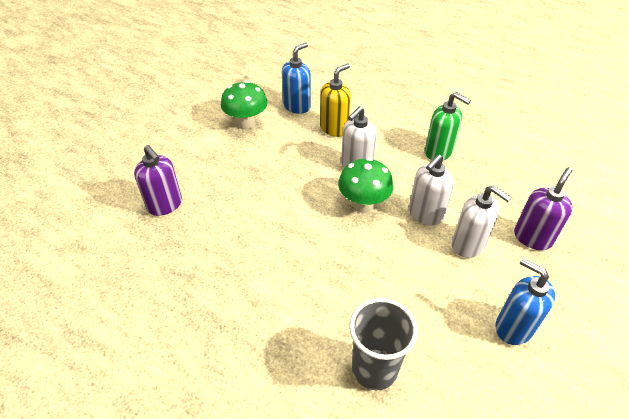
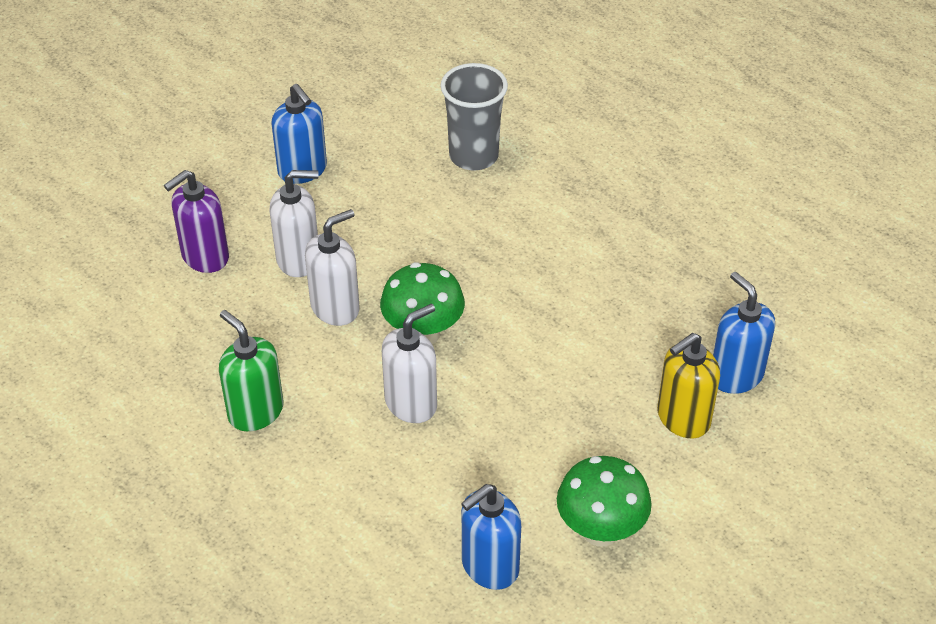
camera: 170 degrees left, 0 degrees up
(165, 205) = (736, 375): purple soap dispenser -> blue soap dispenser
(334, 128) = (426, 493): yellow soap dispenser -> yellow soap dispenser (683, 418)
(468, 245) = (298, 259): white soap dispenser -> white soap dispenser turned 120 degrees clockwise

